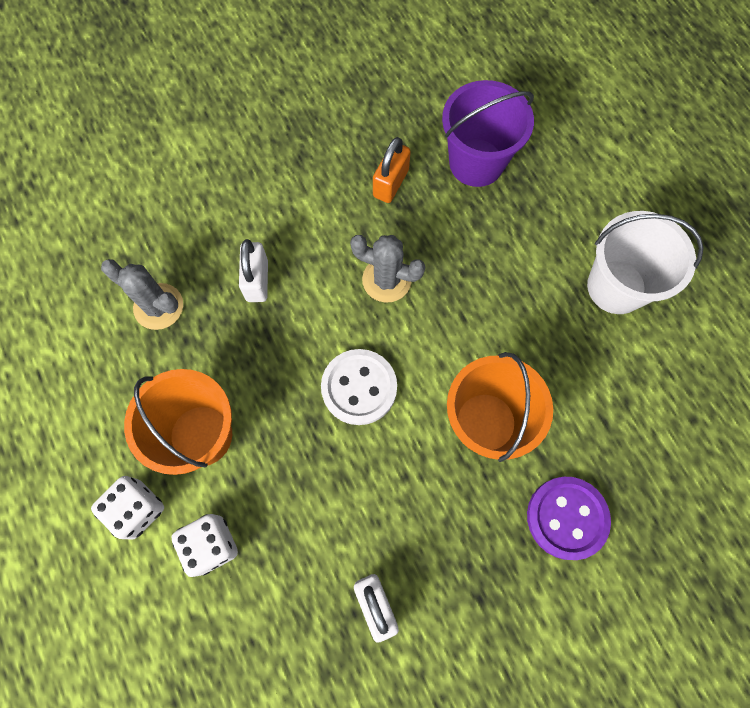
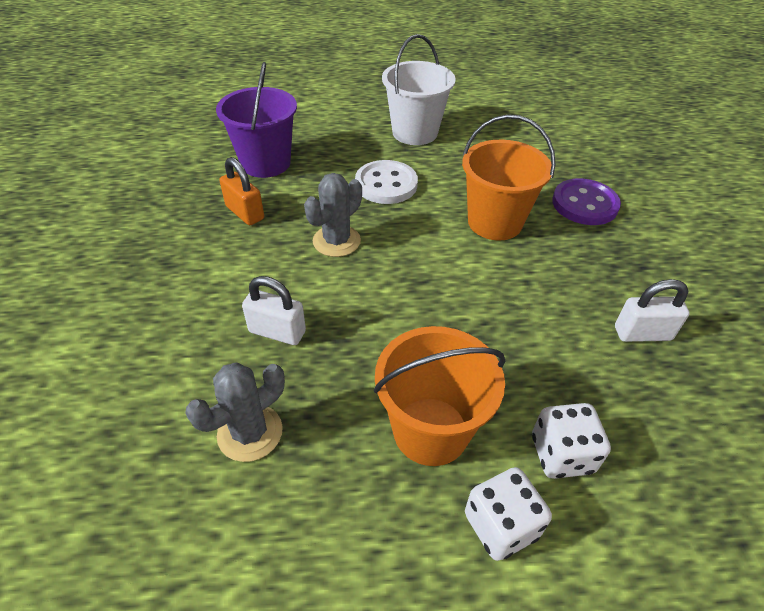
camera: 70 degrees left, 25 degrees down
(359, 387) = (431, 287): white button -> white button (386, 184)

